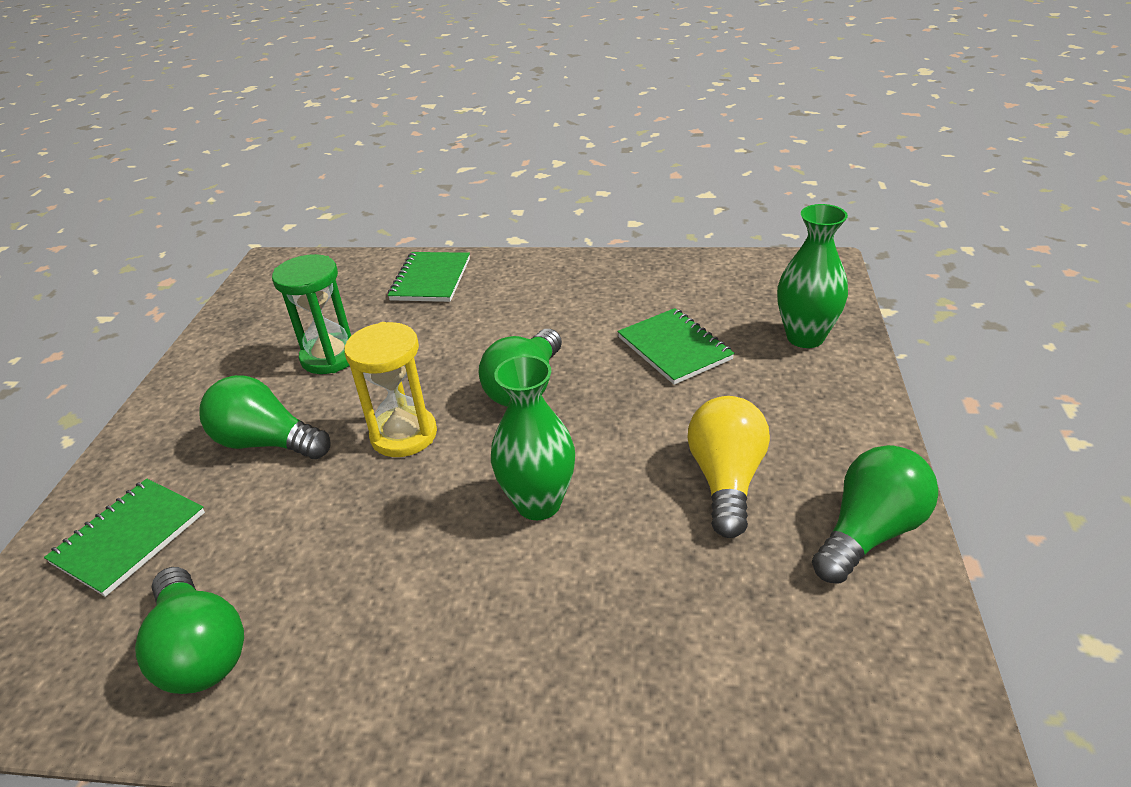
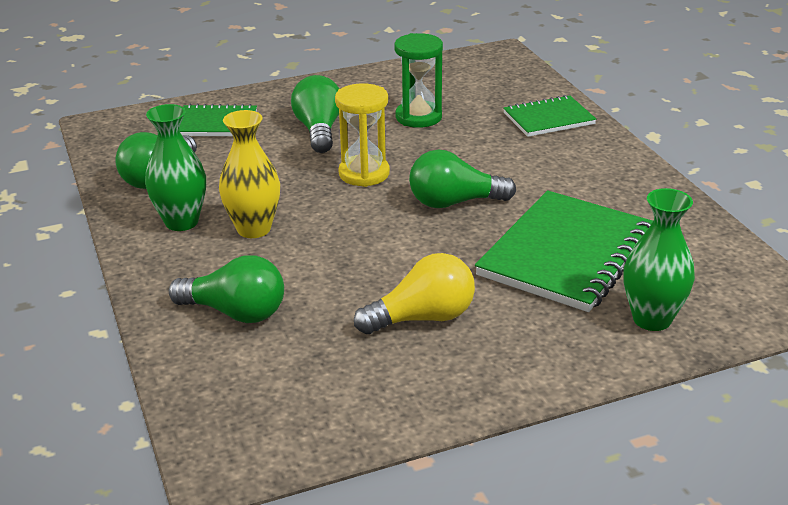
camera: 60 degrees right, 5 degrees down
(437, 574) = (254, 229): none -> yellow vase
(538, 503) = (339, 245): green vase -> green vase (181, 222)
(674, 348) = (566, 254): green notebook -> green notebook, size x1.76
(869, 532) = (416, 398): green light bulb -> green light bulb (236, 312)

